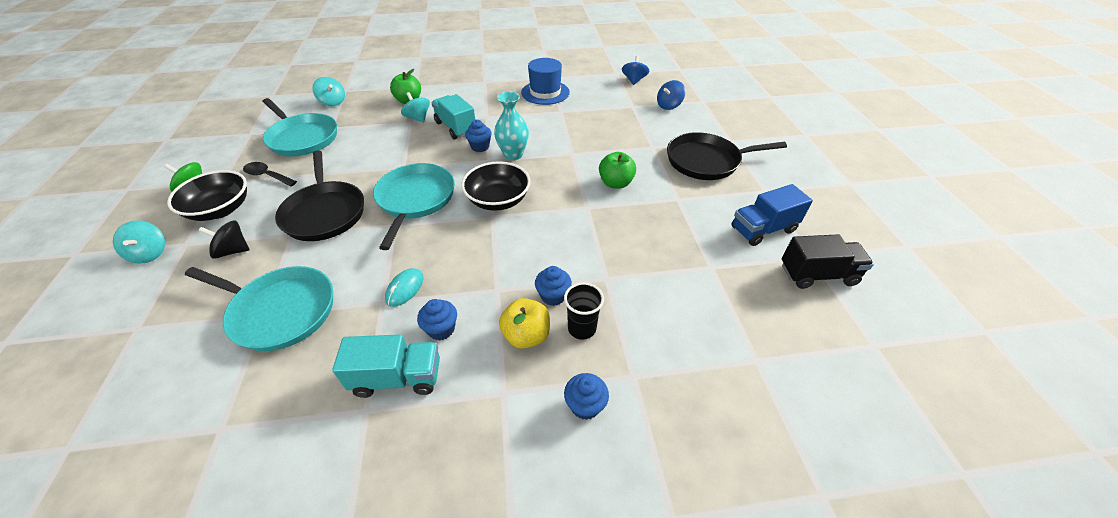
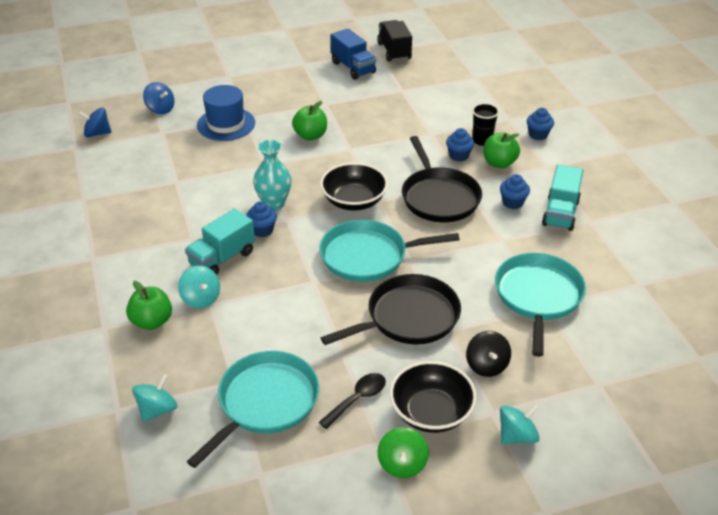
camera: 100 degrees left, 5 degrees down
(267, 176) = (357, 399): black spoon -> black spoon turned 150 degrees counterclockwise
(398, 377) = (560, 213): turquoise truck -> turquoise truck turned 150 degrees counterclockwise
(405, 289) = (483, 231): turquoise mouse -> none
(418, 118) = (201, 299): turquoise spinning top -> turquoise spinning top turned 75 degrees counterclockwise
(526, 335) = (499, 163): yellow apple -> green apple
(545, 92) = (128, 198): blue hat -> blue hat (226, 124)
(706, 161) = (265, 89): black pan -> black pan (439, 197)

